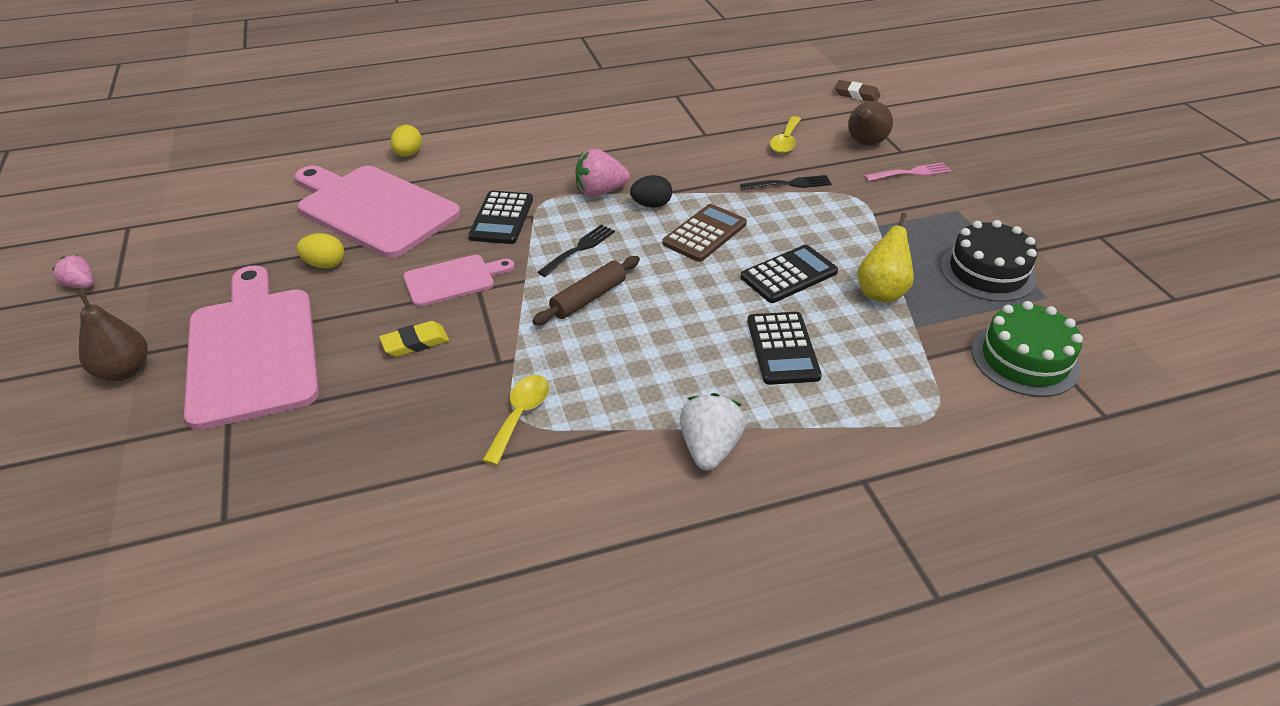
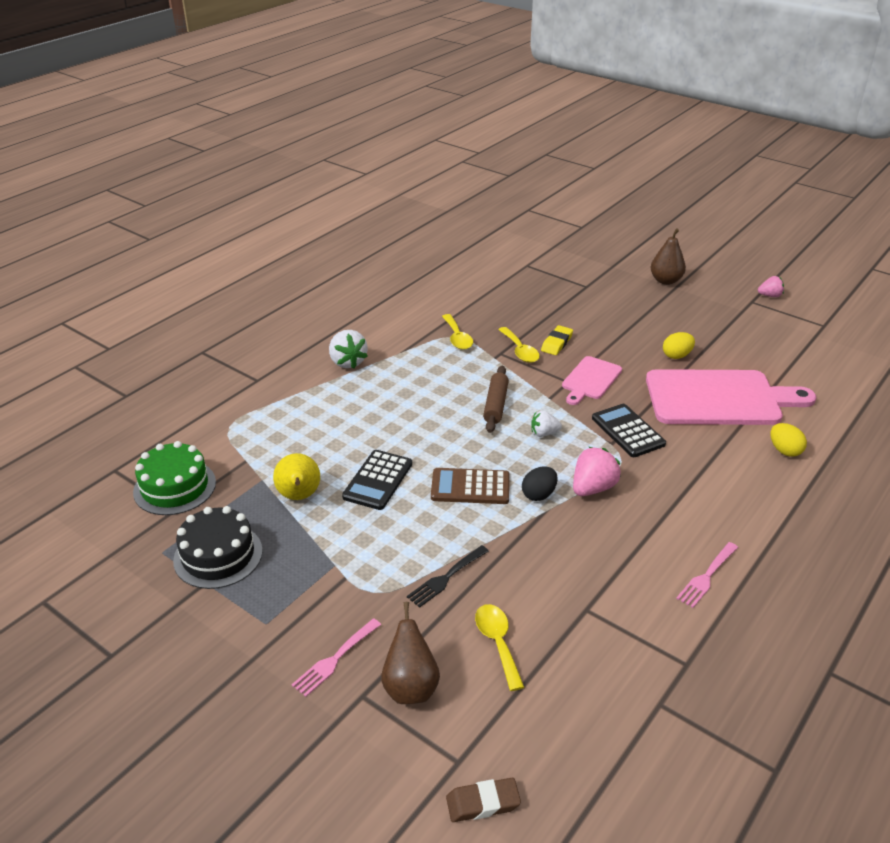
camera: 145 degrees right, 5 degrees down
(253, 350) = (628, 309): pink cutting board -> none
(472, 353) = (520, 351): none -> yellow spoon
(579, 249) = (544, 433): black fork -> white strawberry
(601, 119) = (706, 576): none -> pink fork
(704, 234) = (470, 487): brown calculator -> brown calculator turned 90 degrees clockwise
(782, 348) = (345, 426): black calculator -> none

